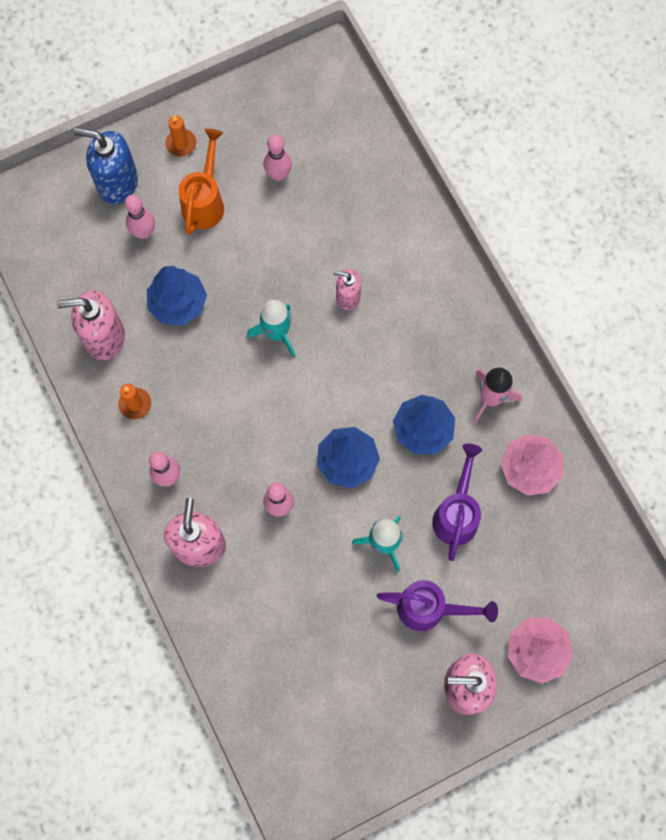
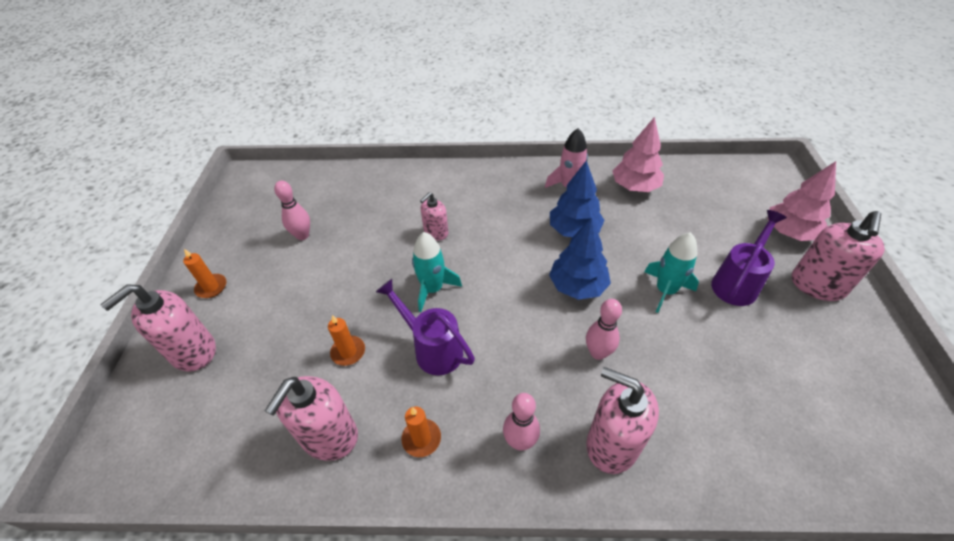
camera: 60 degrees left, 25 degrees down
(117, 183) = (193, 352): blue soap dispenser -> pink soap dispenser
(144, 232) = (258, 350): pink bowling pin -> none
(178, 303) = (348, 352): blue tree -> orange candle
(205, 201) = (276, 291): orange watering can -> none
(456, 513) = (655, 236): purple watering can -> purple watering can (432, 348)

